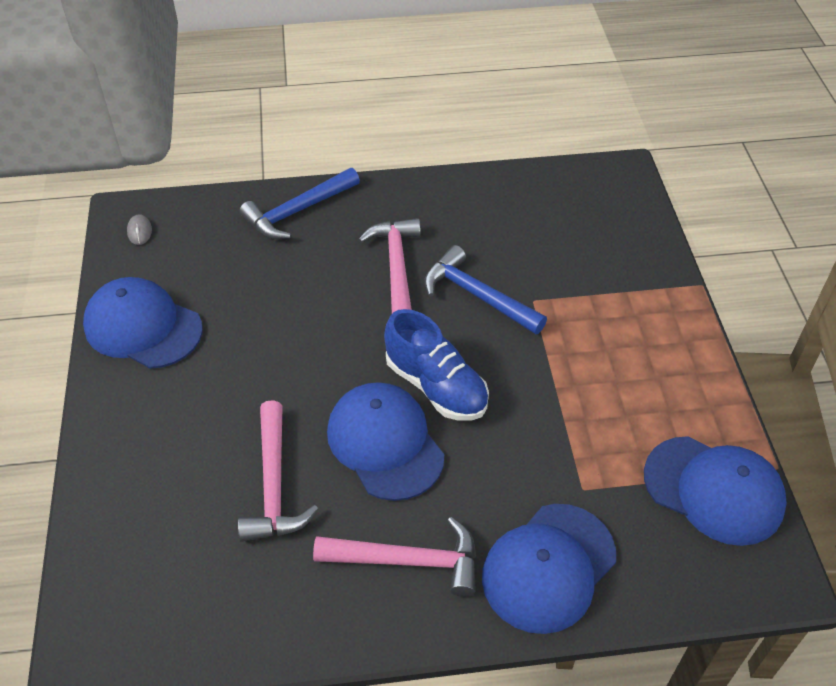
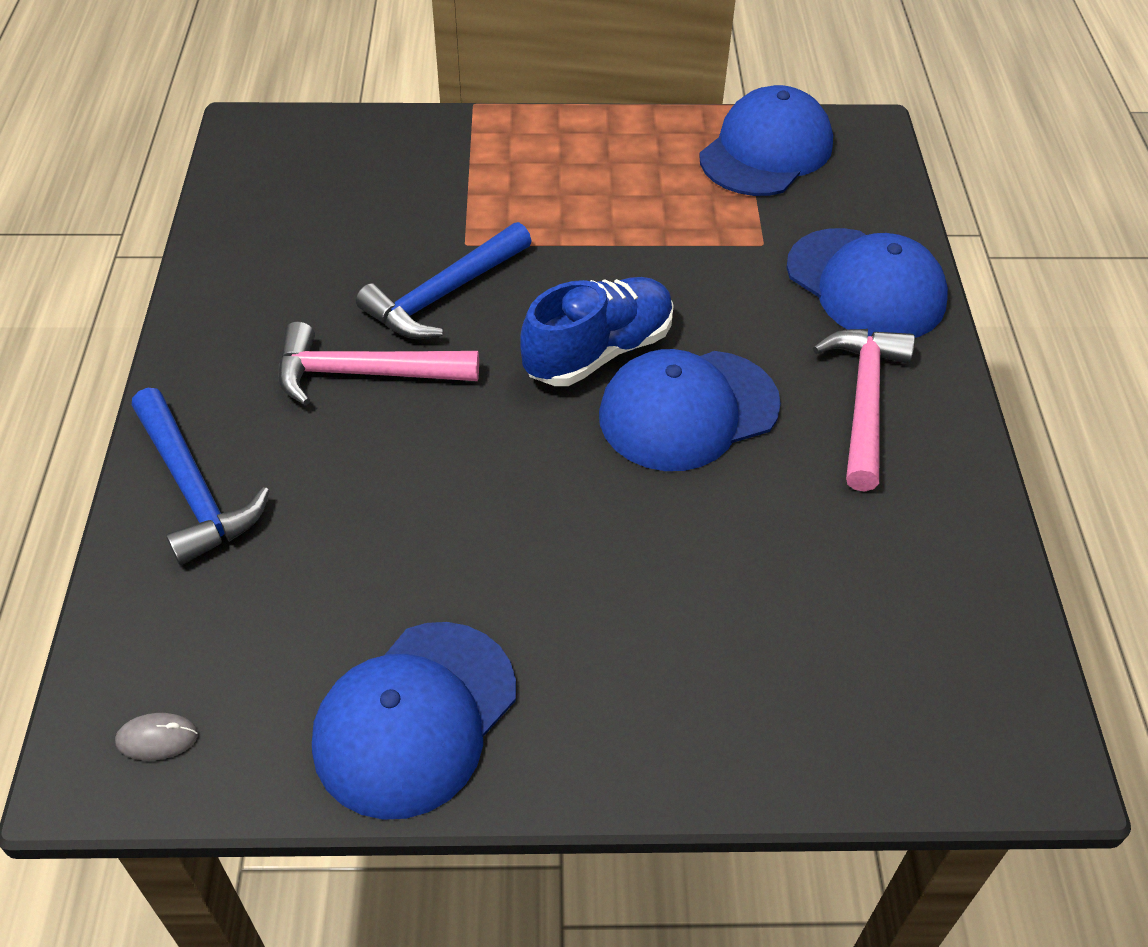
camera: 85 degrees left, 0 degrees up
(274, 485) = (752, 533): pink hammer -> none

